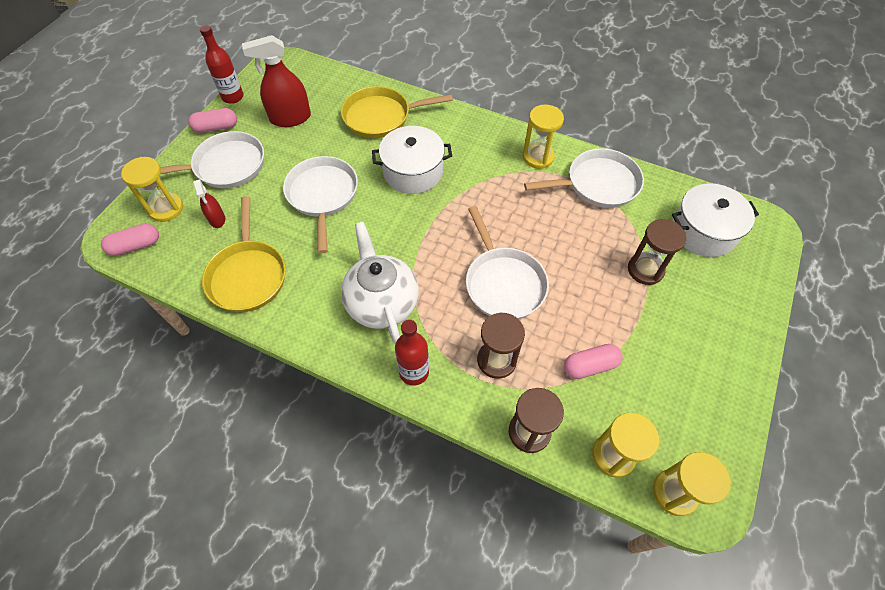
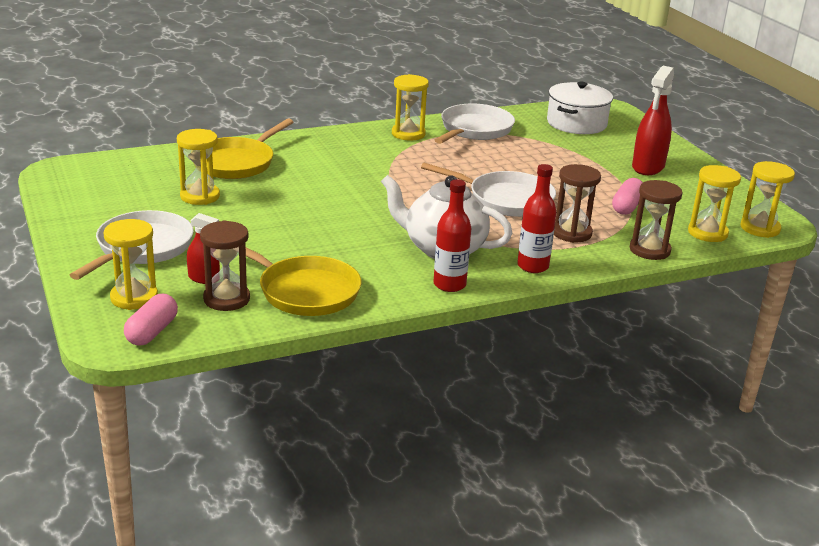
camera: 50 degrees left, 30 degrees down
(216, 128) = (77, 232): pink capsule -> none
(233, 97) = (52, 208): red bottle -> red bottle (449, 285)
(290, 118) = (147, 196): red spray bottle -> red spray bottle (648, 167)
(316, 138) = (200, 196): none -> yellow hourglass
(322, 195) = (277, 223): white pan -> none
(413, 171) = (328, 179): white pot -> none
(645, 270) = (577, 153): brown hourglass -> brown hourglass (226, 299)

